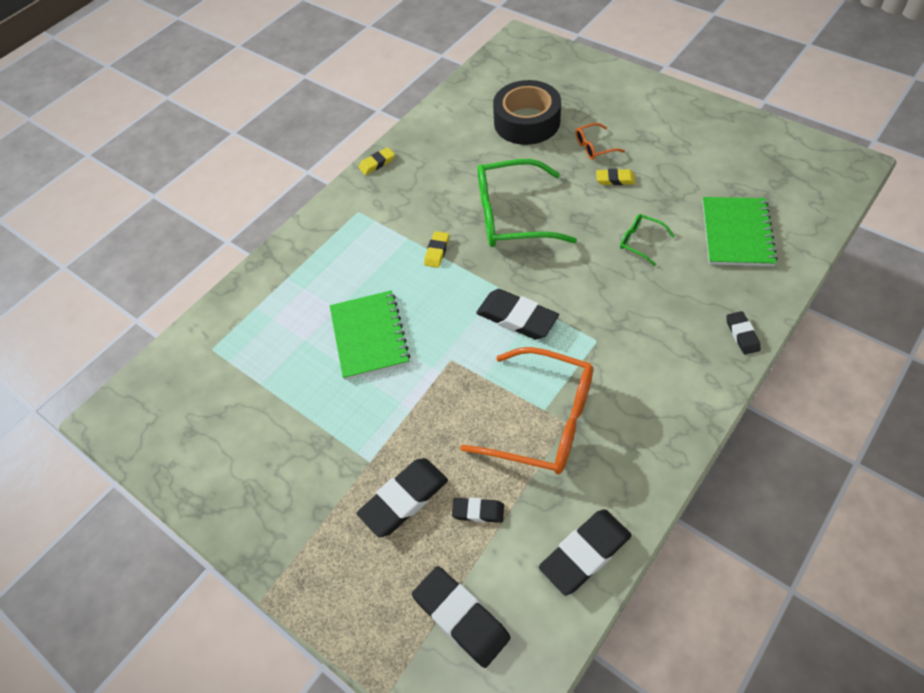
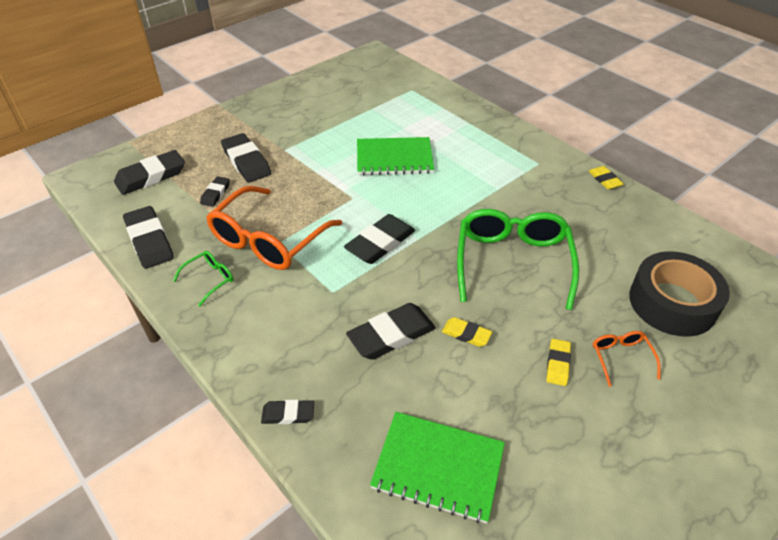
camera: 95 degrees right, 10 degrees down
(437, 251) = (476, 204): yellow eraser -> yellow eraser (466, 334)
(630, 284) = (391, 335): none -> black eraser
(640, 242) = (449, 361): green glasses -> green glasses (209, 279)

